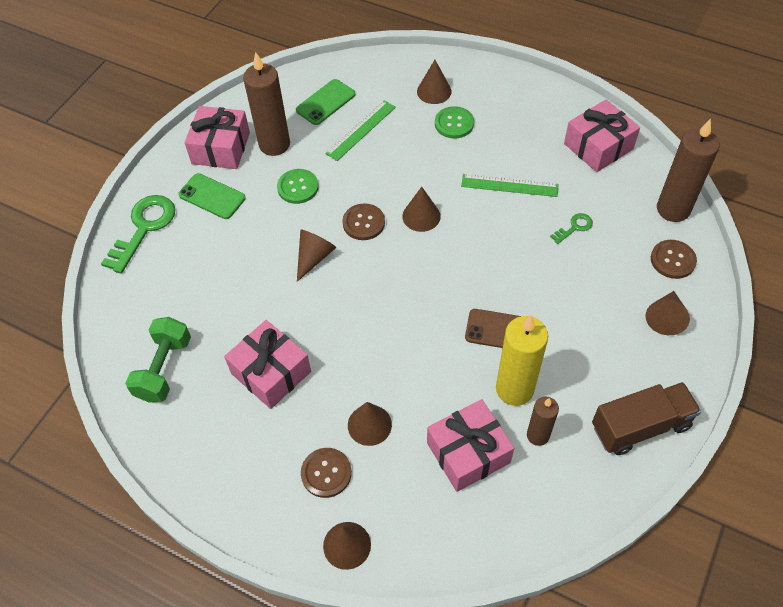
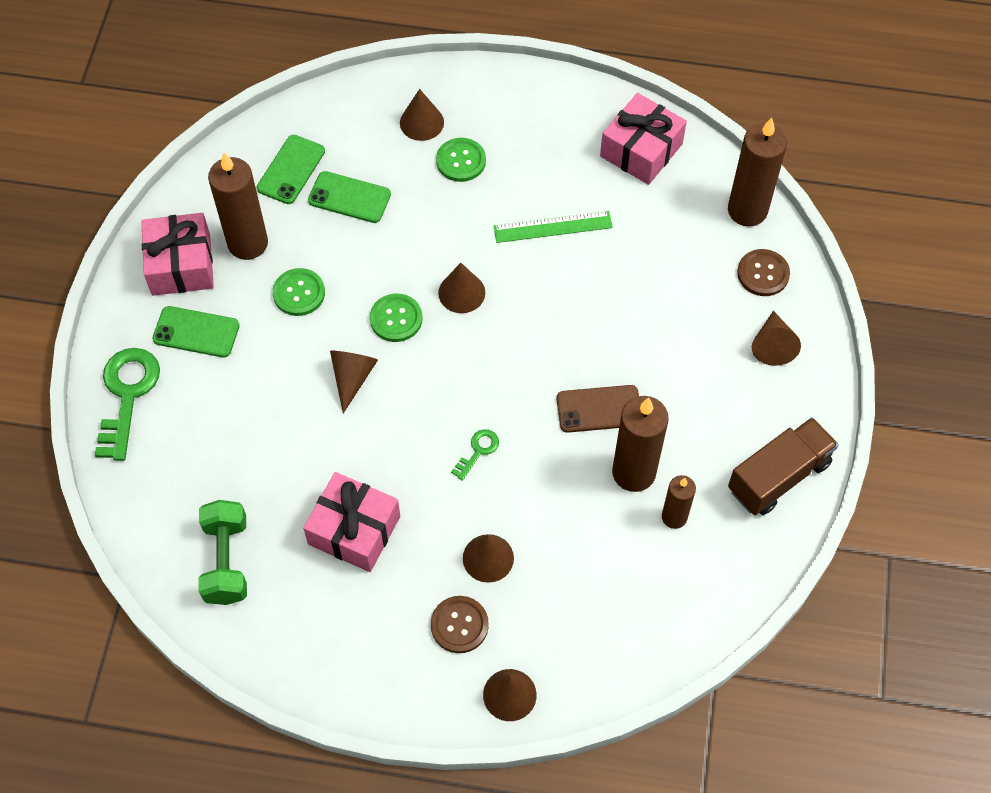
camera: 20 degrees left, 5 degrees up
(361, 130) = (349, 197): green ruler -> green phone
(363, 223) = (396, 319): brown button -> green button
(468, 453) = (606, 557): pink gift -> none
(514, 389) = (633, 472): yellow candle -> brown candle
(574, 227) = (643, 261): green key -> green key (478, 451)

